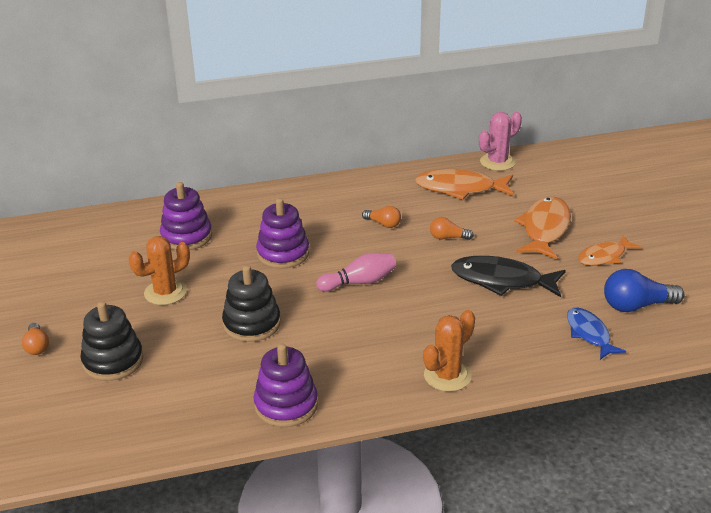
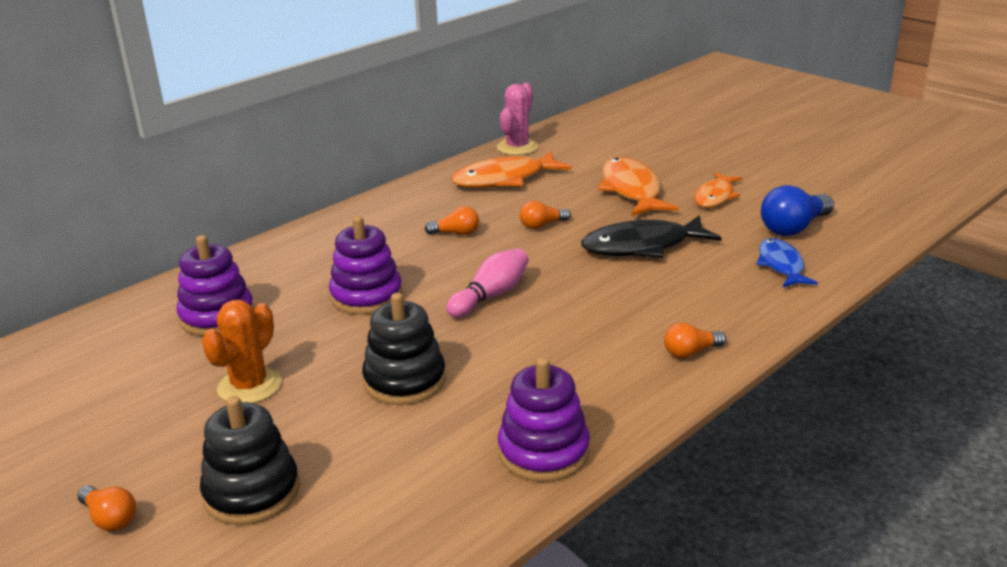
camera: 30 degrees left, 5 degrees down
(447, 376) = (690, 352): orange cactus -> orange light bulb
(589, 334) = (781, 265): blue fish -> blue fish turned 45 degrees clockwise

